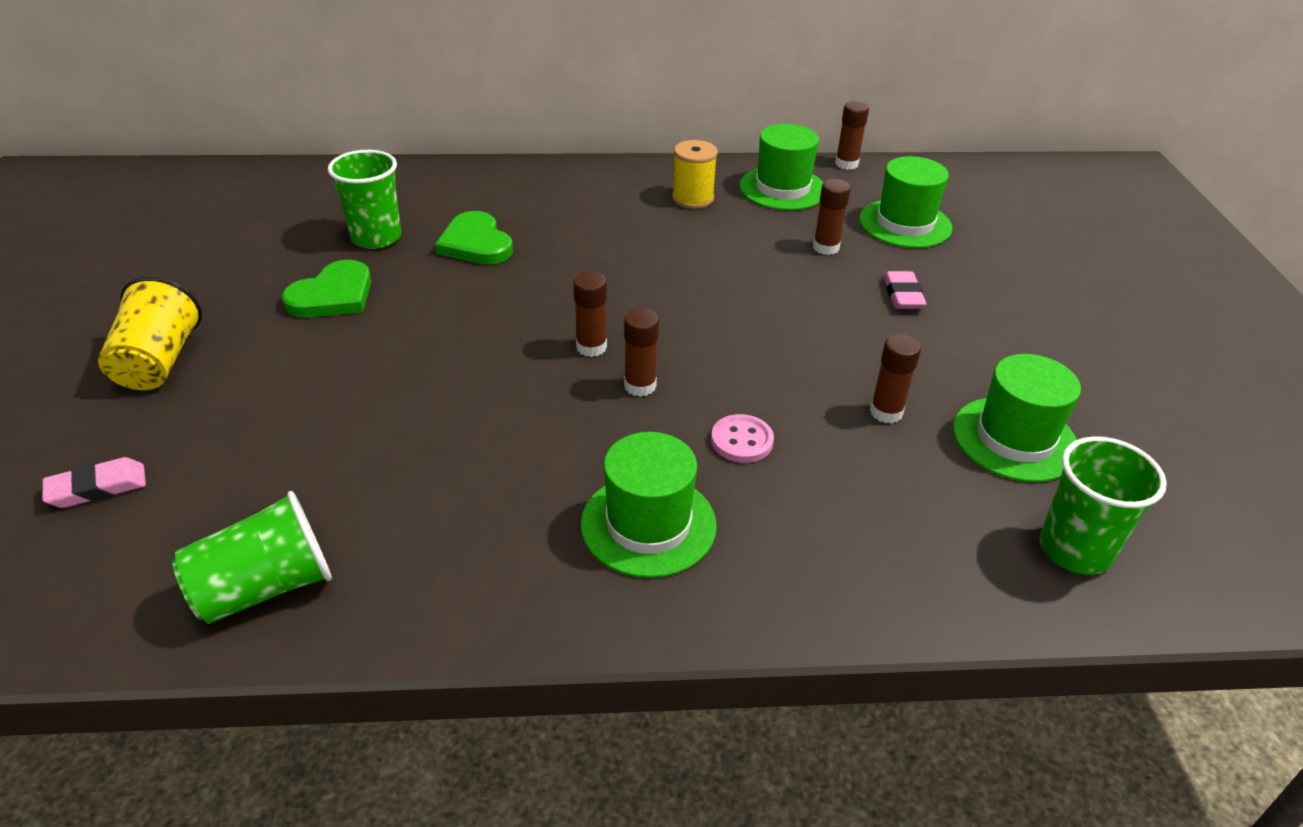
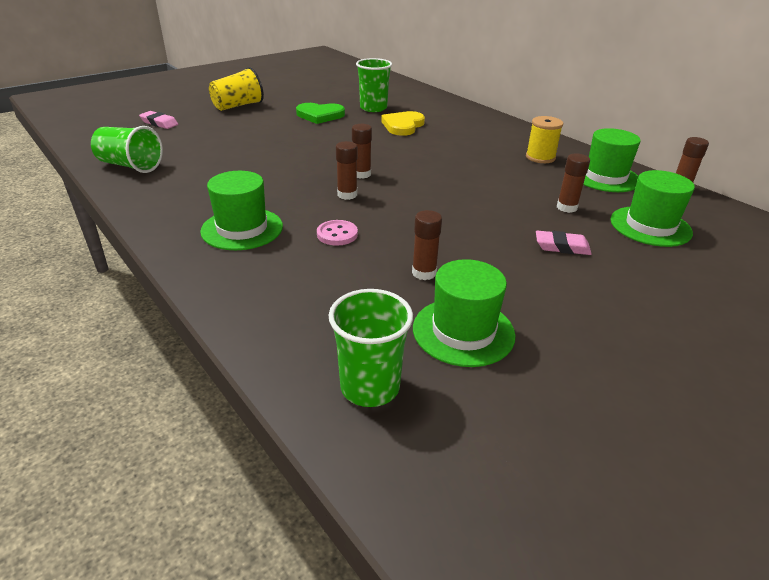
camera: 55 degrees right, 5 degrees down
(476, 243) = (403, 126): green heart -> yellow heart
(902, 295) = (562, 247): pink eraser -> pink eraser turned 45 degrees clockwise

